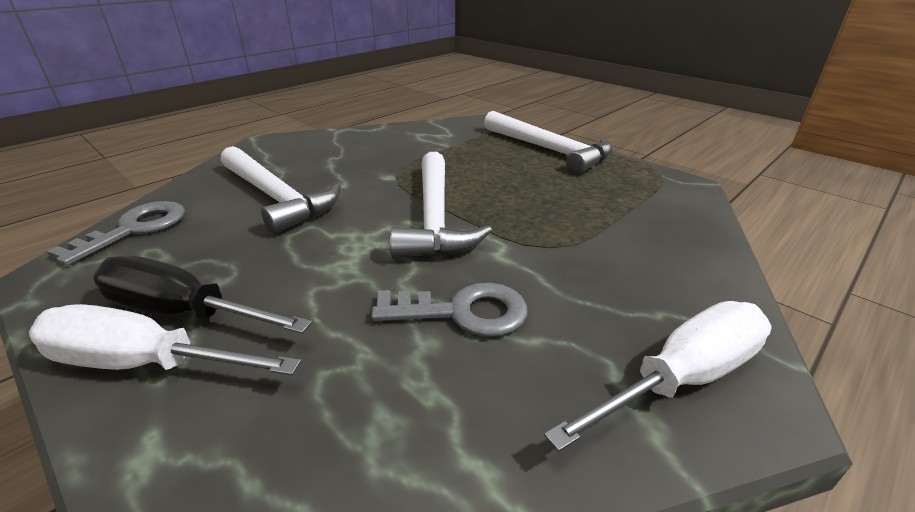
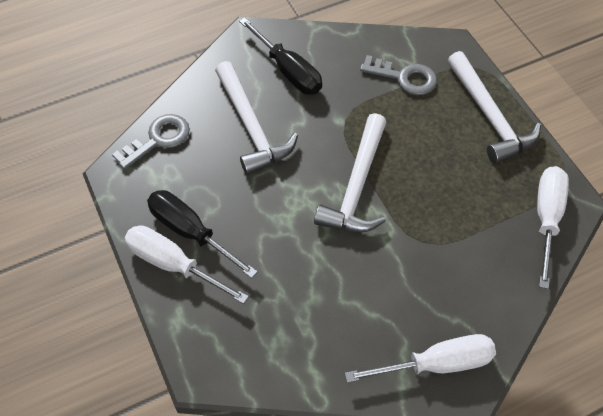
camera: 20 degrees right, 25 degrees up
(316, 156) = (289, 71): none -> black screwdriver
(462, 312) = (342, 281): grey key -> grey key (404, 77)
(672, 200) = (546, 218): none -> white screwdriver

